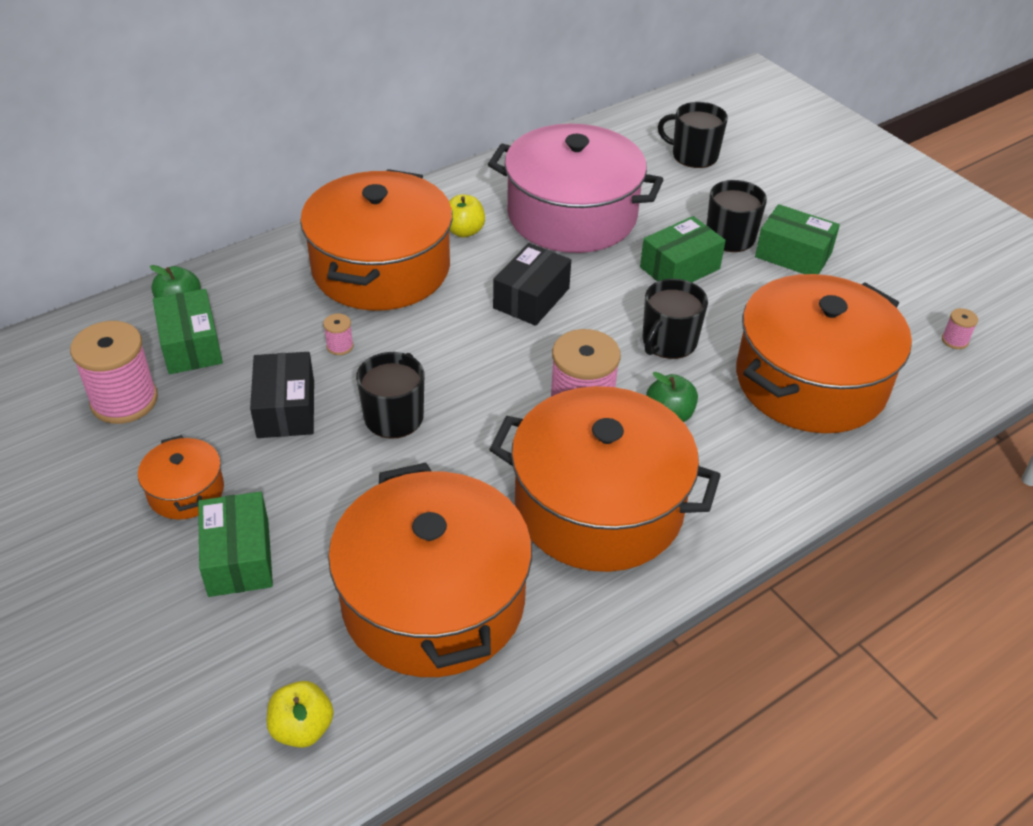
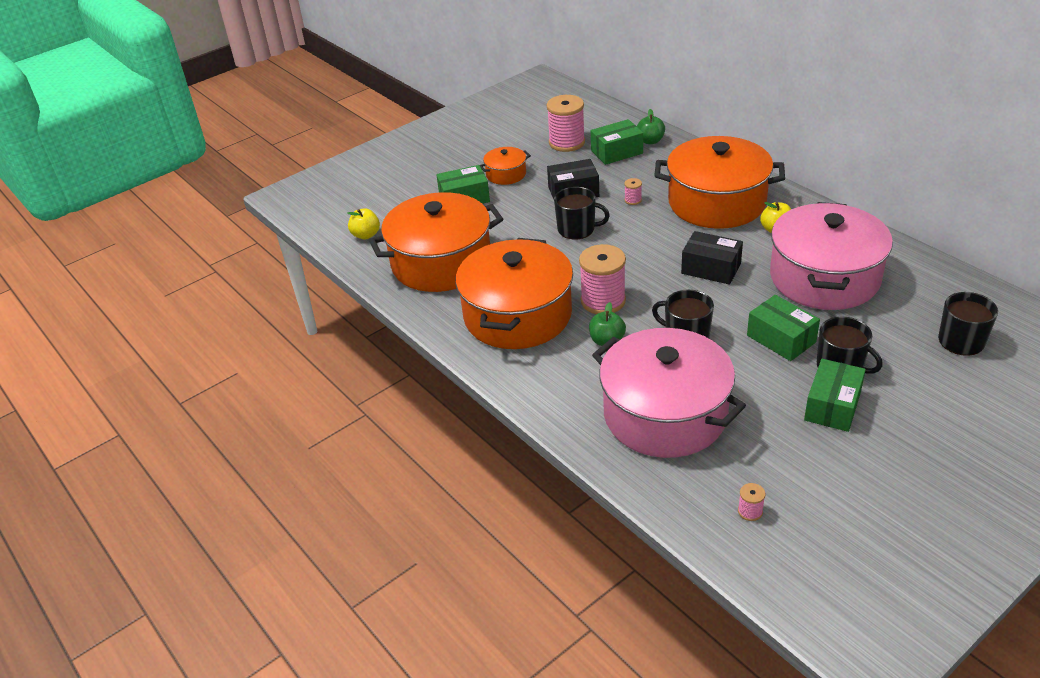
camera: 90 degrees right, 5 degrees down
(810, 381) = (665, 414): orange pot -> pink pot

